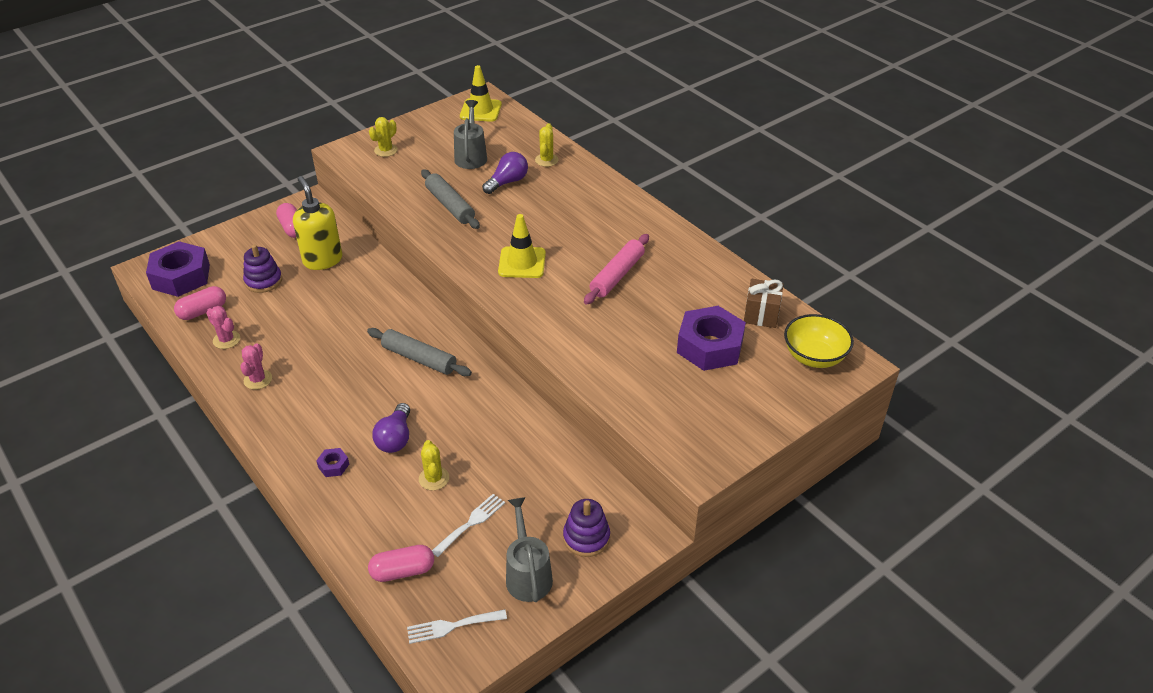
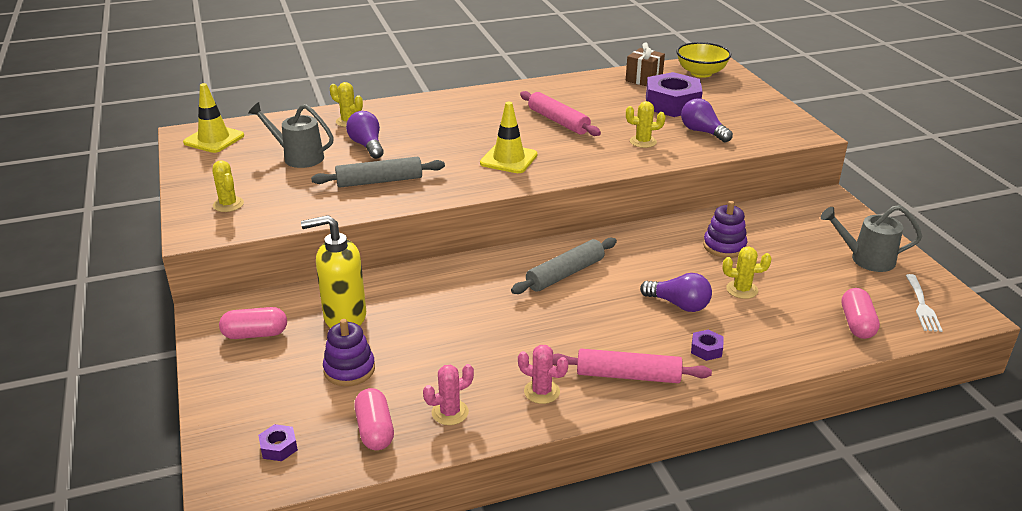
camera: 70 degrees left, 10 degrees down
(181, 276) = (279, 447): purple nut -> purple nut, size x0.42
(287, 423) = (628, 375): none -> pink rolling pin
(471, 523) = (803, 278): white fork -> none
(586, 537) = (829, 225): purple stacking toy -> purple stacking toy (724, 246)
(603, 340) = (643, 142): none -> yellow cactus
(651, 379) = (702, 132): none -> purple light bulb

